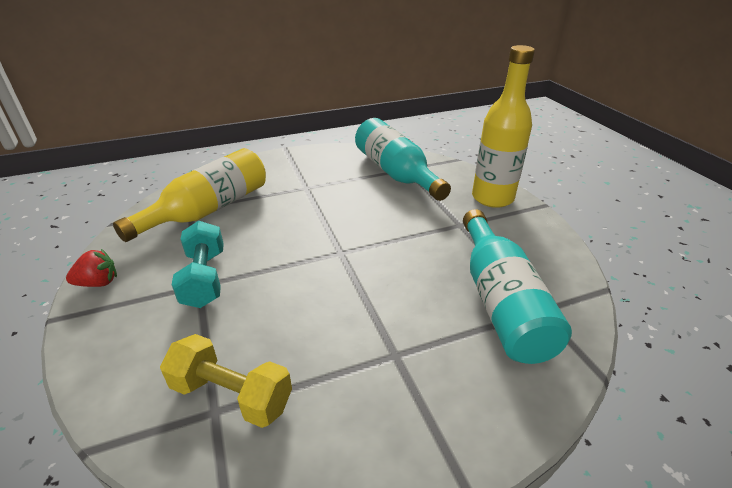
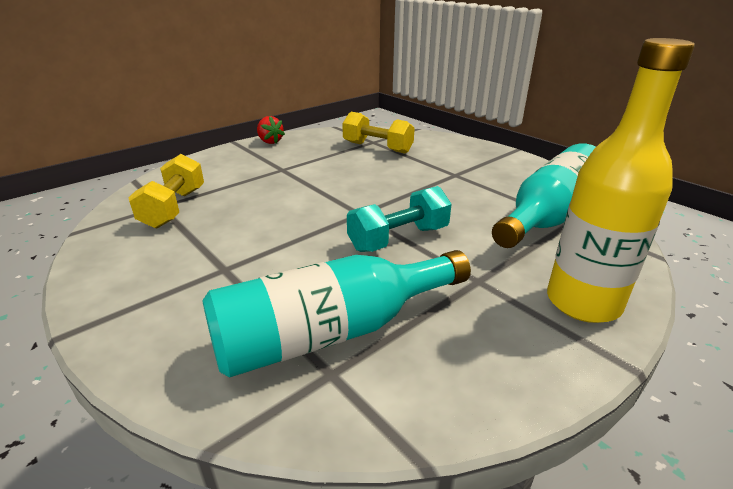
camera: 70 degrees right, 5 degrees down
(204, 278) = (290, 169): turquoise dumbbell -> turquoise dumbbell (398, 238)
(208, 210) = (377, 147): yellow bottle -> yellow dumbbell

